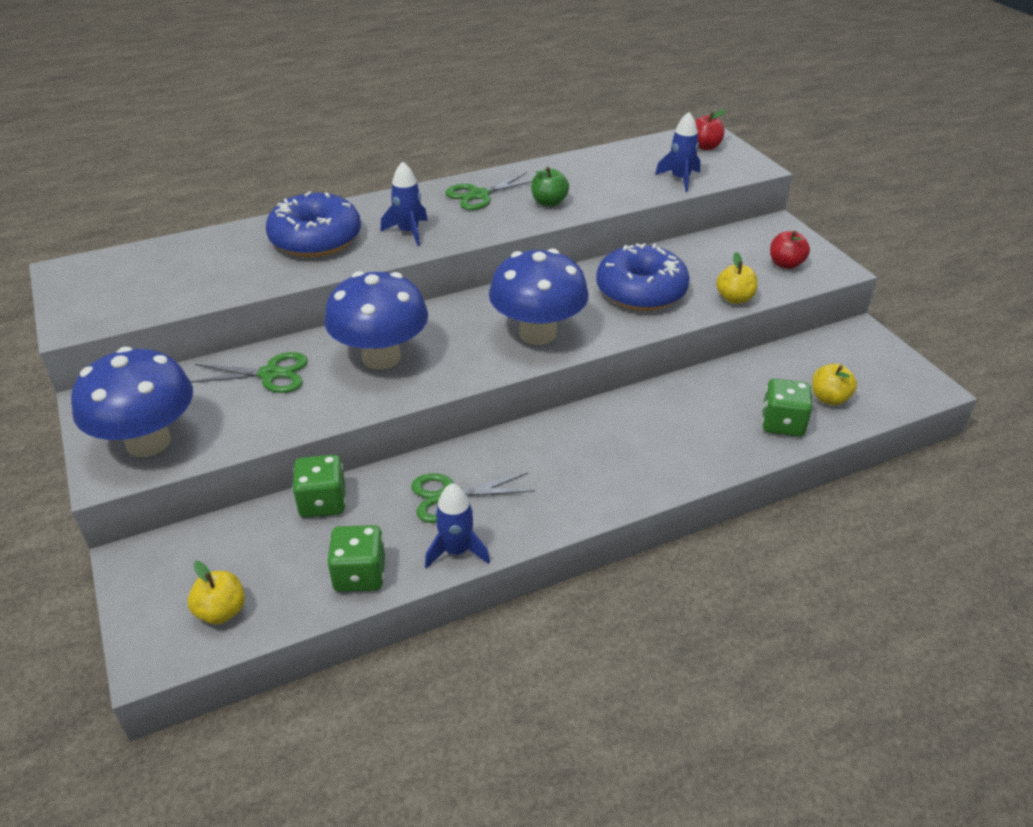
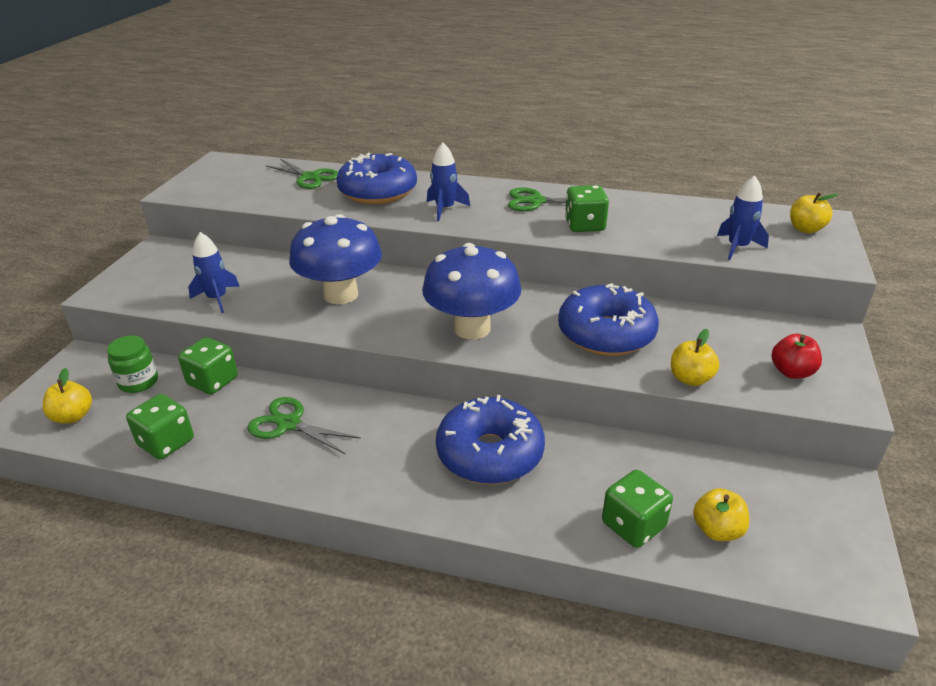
camera: 40 degrees right, 5 degrees down
(148, 442) = (146, 284): blue mushroom -> none
(243, 544) = (138, 382): none -> green jar
(270, 374) = (262, 274): green scissors -> green scissors (310, 177)
(456, 551) = (240, 465): blue rocket -> blue rocket (217, 298)
(549, 202) = (584, 225): green apple -> green dice
(637, 429) = (490, 453): none -> blue donut
(705, 147) = (805, 229): red apple -> yellow apple

